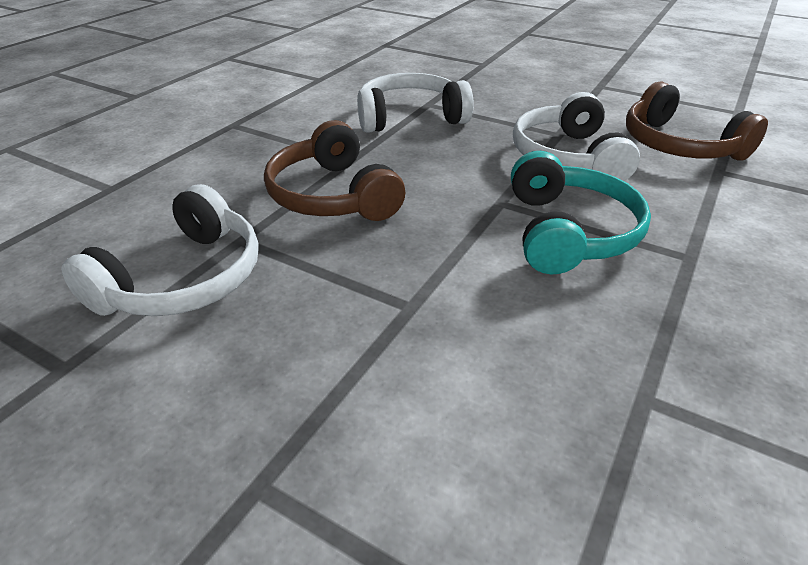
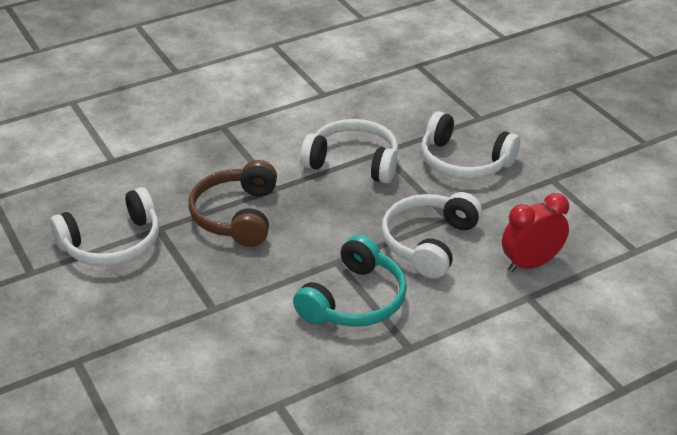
camera: 30 degrees right, 0 degrees up
(512, 92) = (464, 161): none -> white headphones
(678, 145) = (530, 264): brown headphones -> red clock

